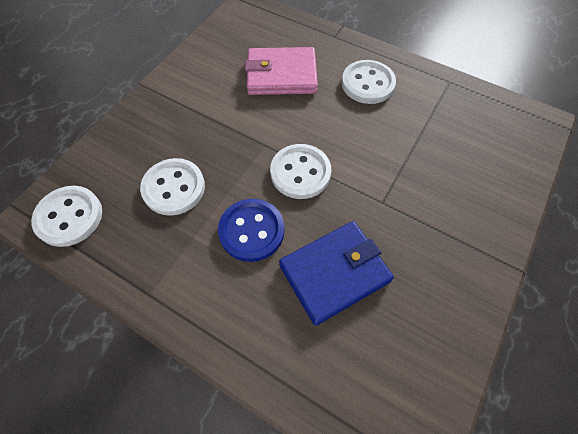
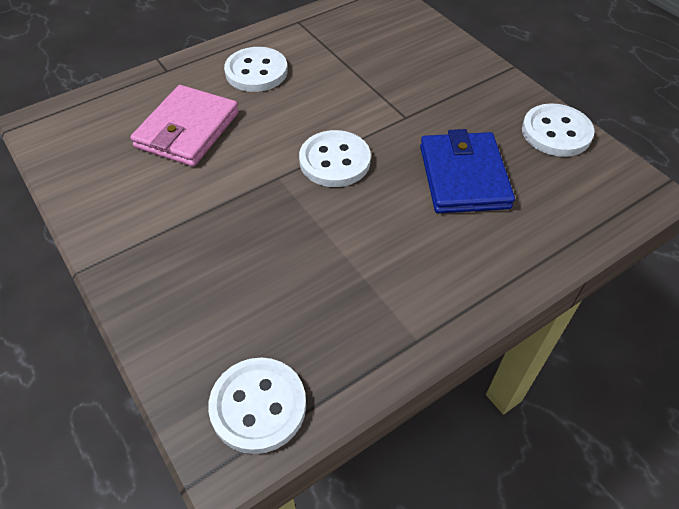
camera: 65 degrees left, 10 degrees down
(174, 188) = (284, 277): white button -> white button (556, 132)
(251, 231) = (384, 223): blue button -> none

